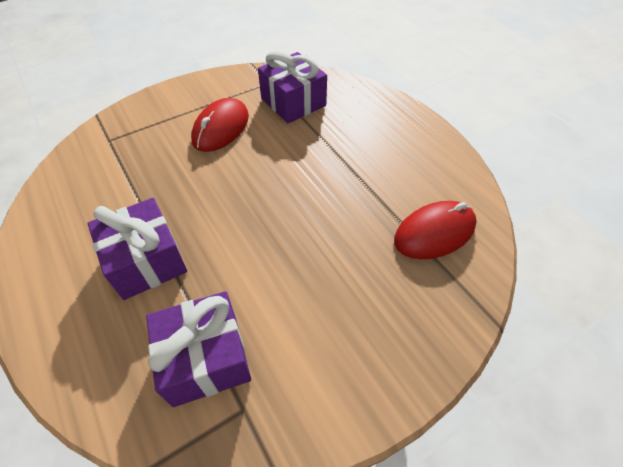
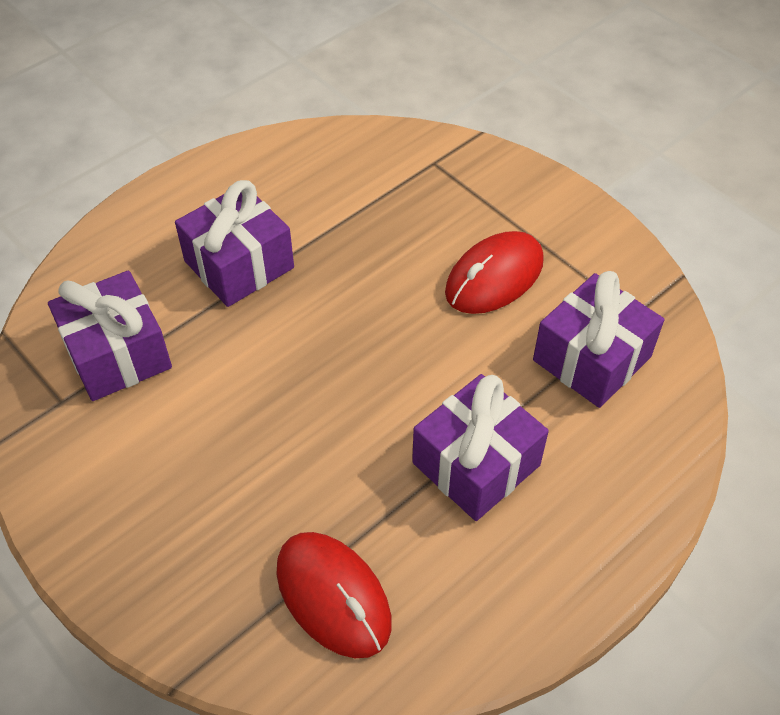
camera: 80 degrees right, 0 degrees up
(221, 128) = (494, 277): red mouse -> red mouse turned 60 degrees counterclockwise
(352, 157) = (476, 464): none -> purple gift

